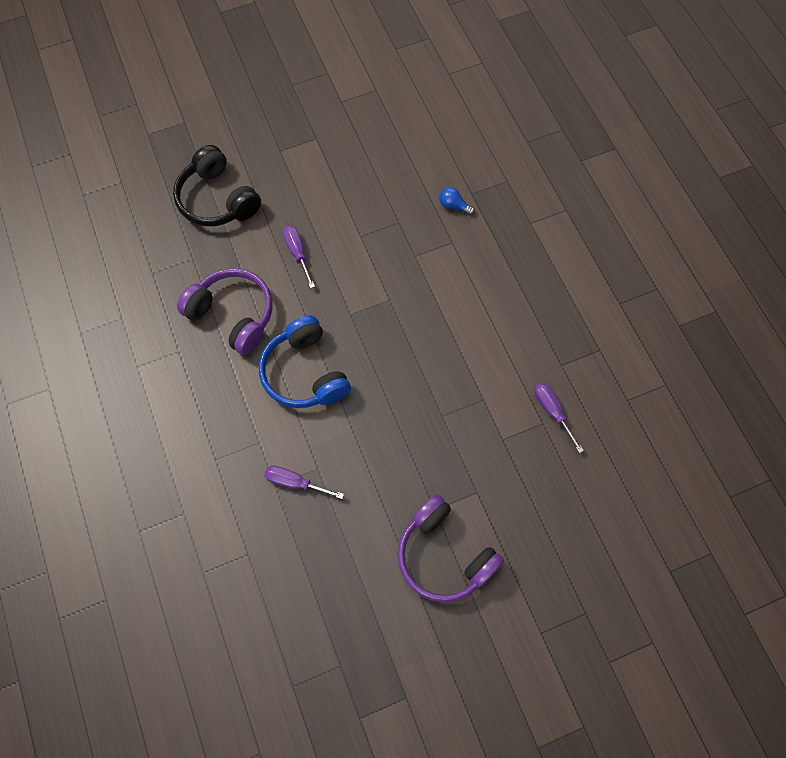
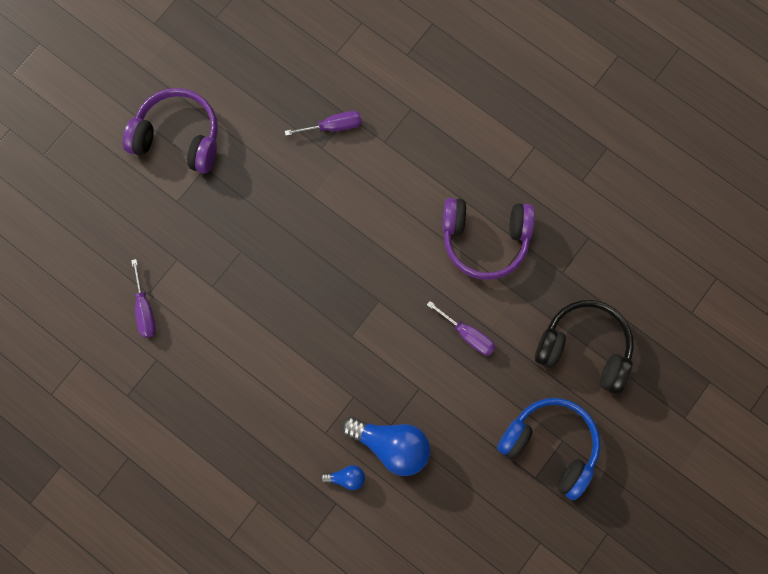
camera: 150 degrees right, 10 degrees up
(305, 373) = (385, 222): blue headphones -> blue headphones (550, 445)
(406, 210) = (391, 444): none -> blue light bulb
(552, 411) = (145, 309): purple screwdriver -> purple screwdriver turned 45 degrees clockwise

